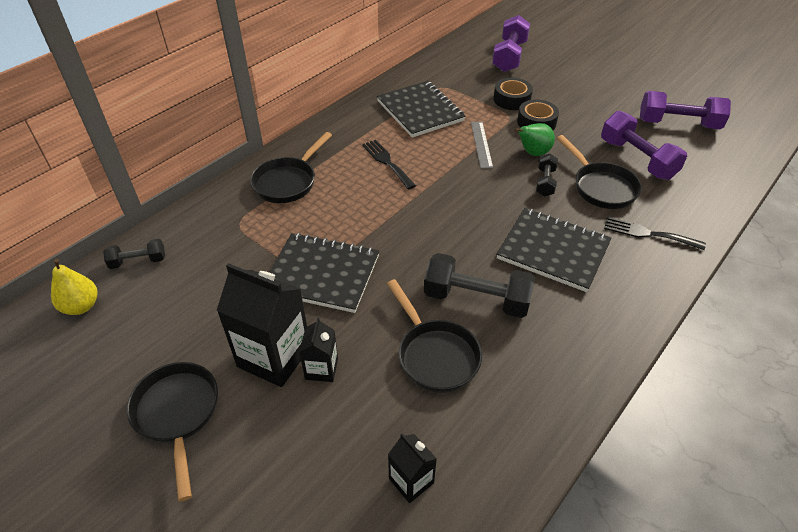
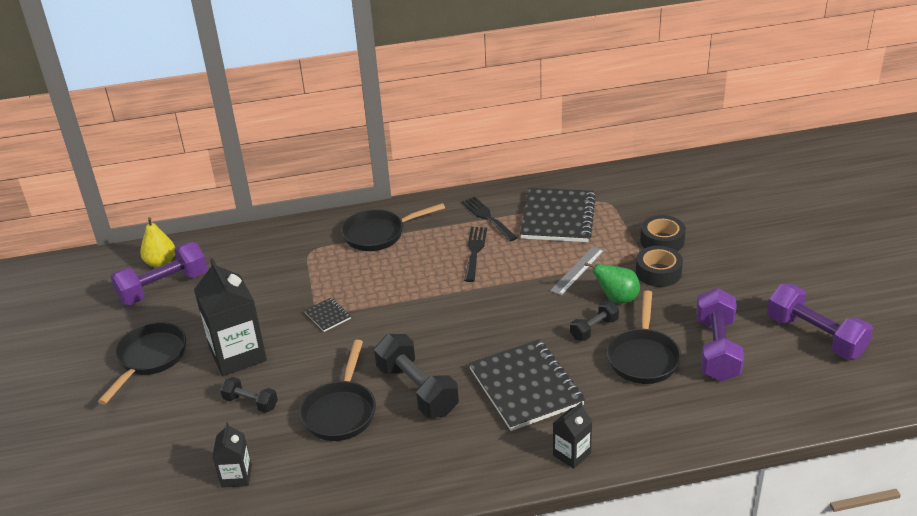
camera: 40 degrees right, 10 degrees down
(138, 261) = (220, 248): black dumbbell -> black dumbbell (250, 403)
(321, 369) = (258, 378): black carton -> black carton (571, 454)
(322, 274) = (327, 316): black notebook -> black notebook, size x0.43
(509, 56) = (716, 196): purple dumbbell -> purple dumbbell (163, 287)
(648, 233) = (633, 416): black fork -> black fork (487, 217)

